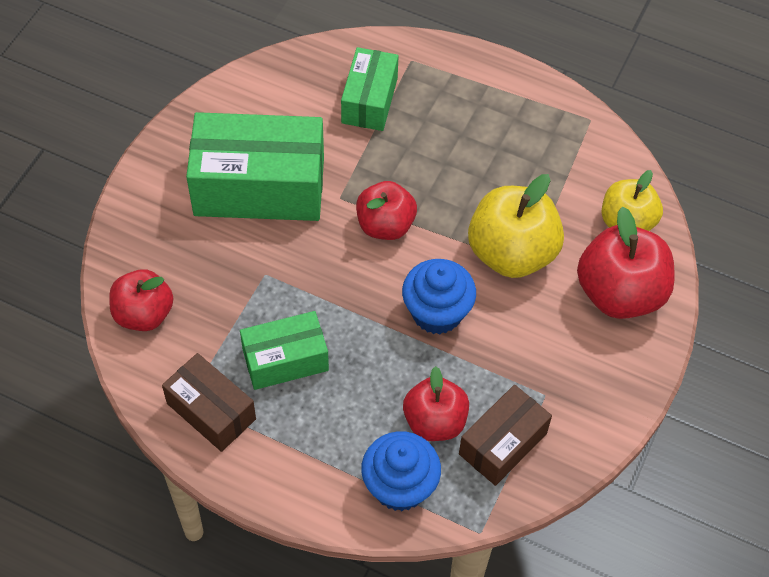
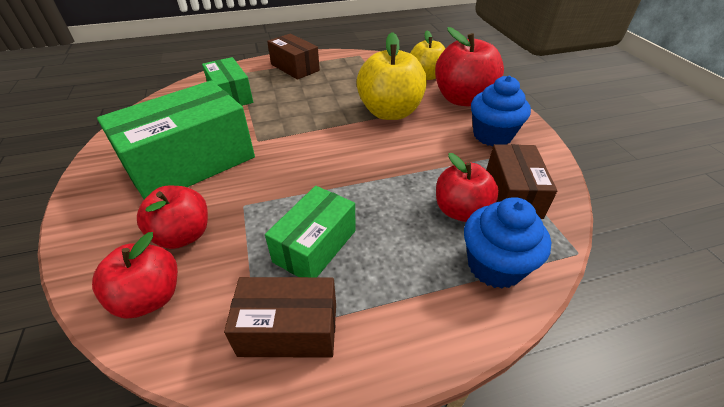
camera: 40 degrees left, 15 degrees down
(385, 225) = (302, 137): red apple -> red apple (183, 235)
(437, 312) = (385, 157): blue cupcake -> blue cupcake (492, 135)
(484, 93) = (295, 67): none -> brown box

